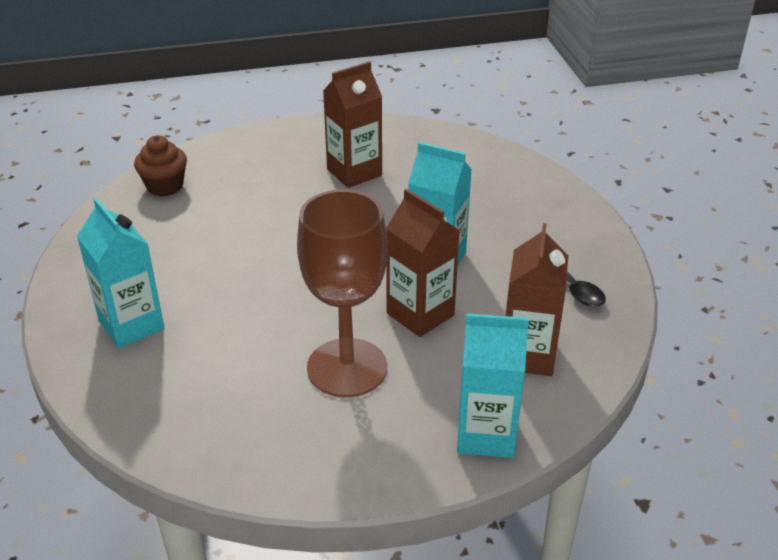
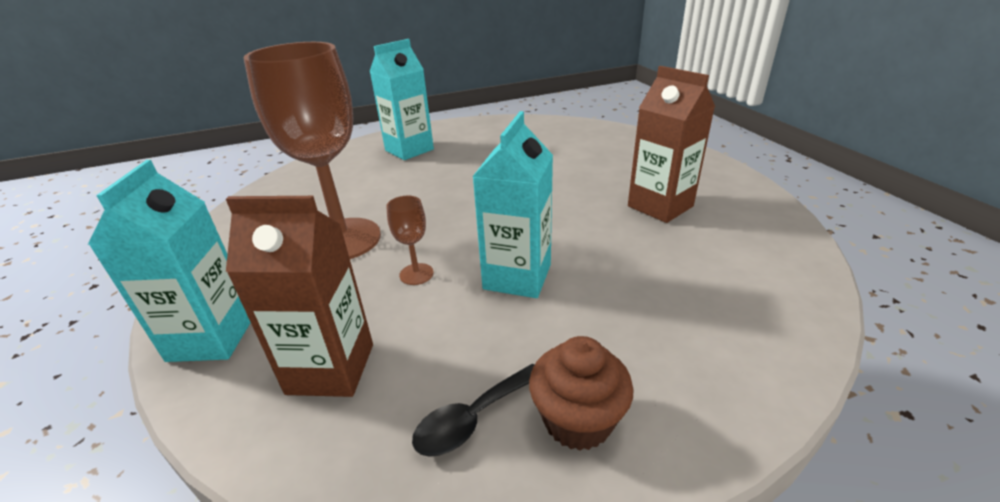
camera: 85 degrees right, 5 degrees down
(165, 186) = (579, 132): brown cupcake -> brown cupcake (577, 420)
(420, 314) = (416, 274): brown carton -> brown goblet

